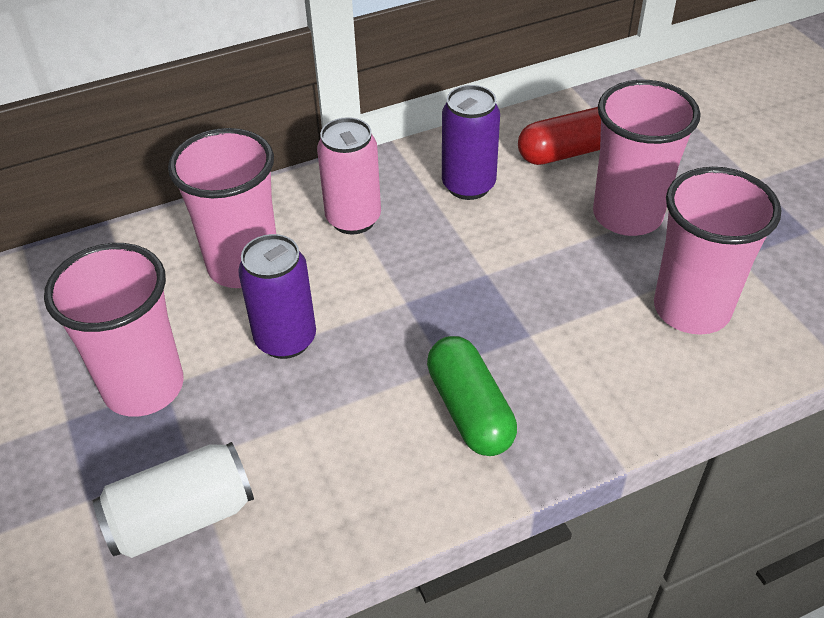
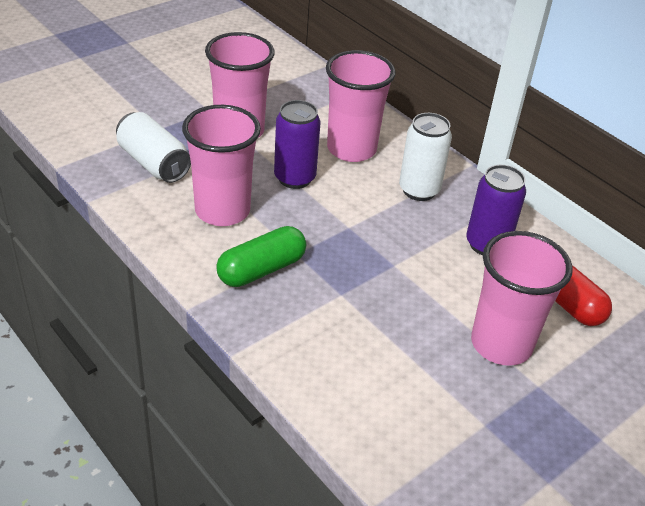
camera: 70 degrees right, 5 degrees down
(353, 219) = (419, 190): pink can -> white can
(691, 309) = (405, 390): pink cup -> pink cup (222, 211)

